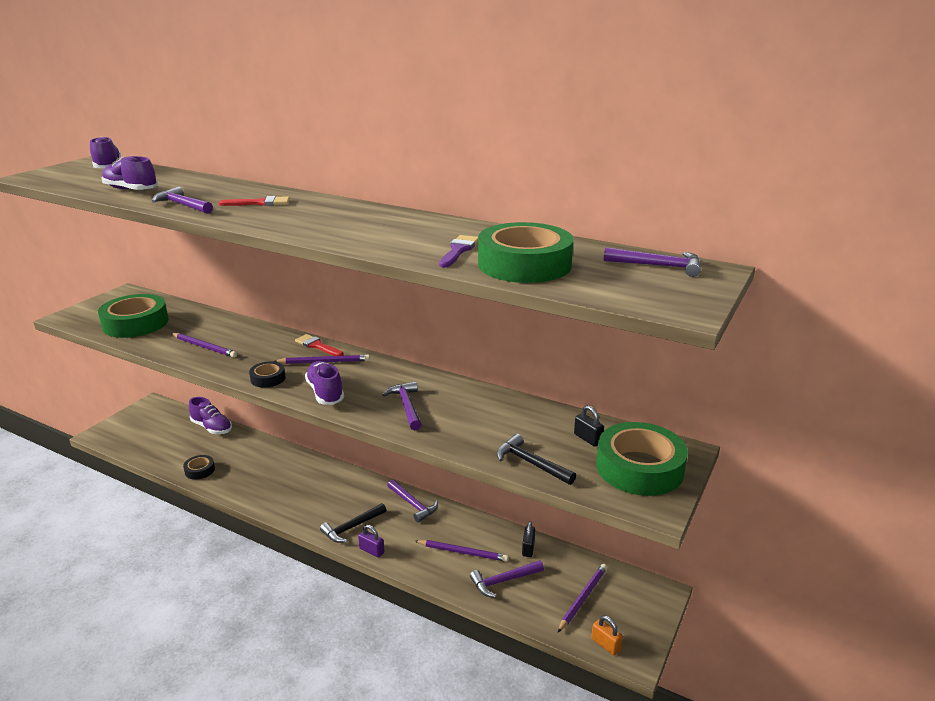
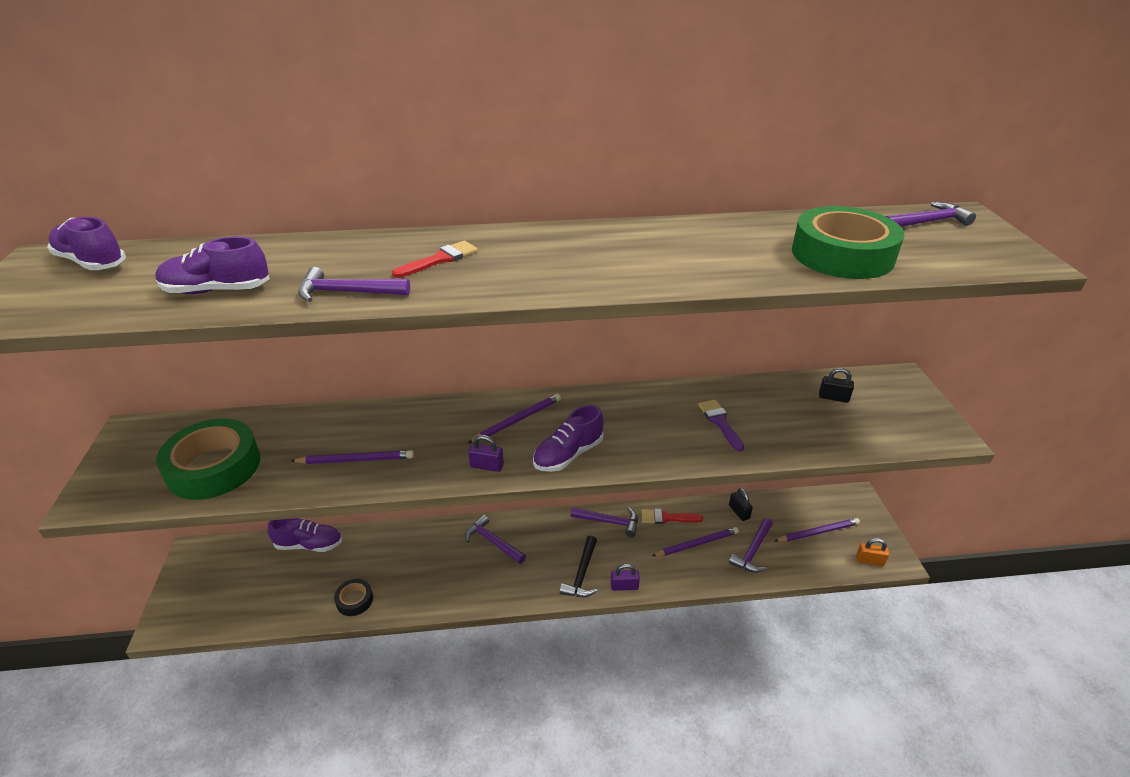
camera: 35 degrees left, 10 degrees up
(268, 378) = (487, 466): black tape -> purple padlock
(317, 346) = (483, 404): red brush -> red brush (667, 518)
(325, 392) = (568, 454): purple shoe -> purple shoe turned 75 degrees counterclockwise
(406, 406) = (661, 434): purple hammer -> purple hammer (493, 542)
(458, 250) = (762, 257): purple brush -> purple brush (720, 422)
(531, 463) = (828, 441): black hammer -> none
(583, 598) = (818, 532): purple pencil -> purple pencil turned 75 degrees clockwise
(639, 468) = (897, 407): green tape -> none

